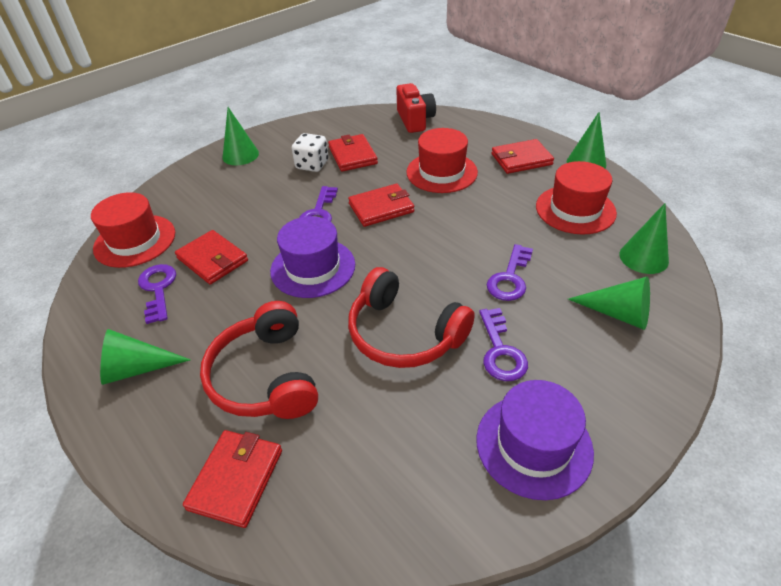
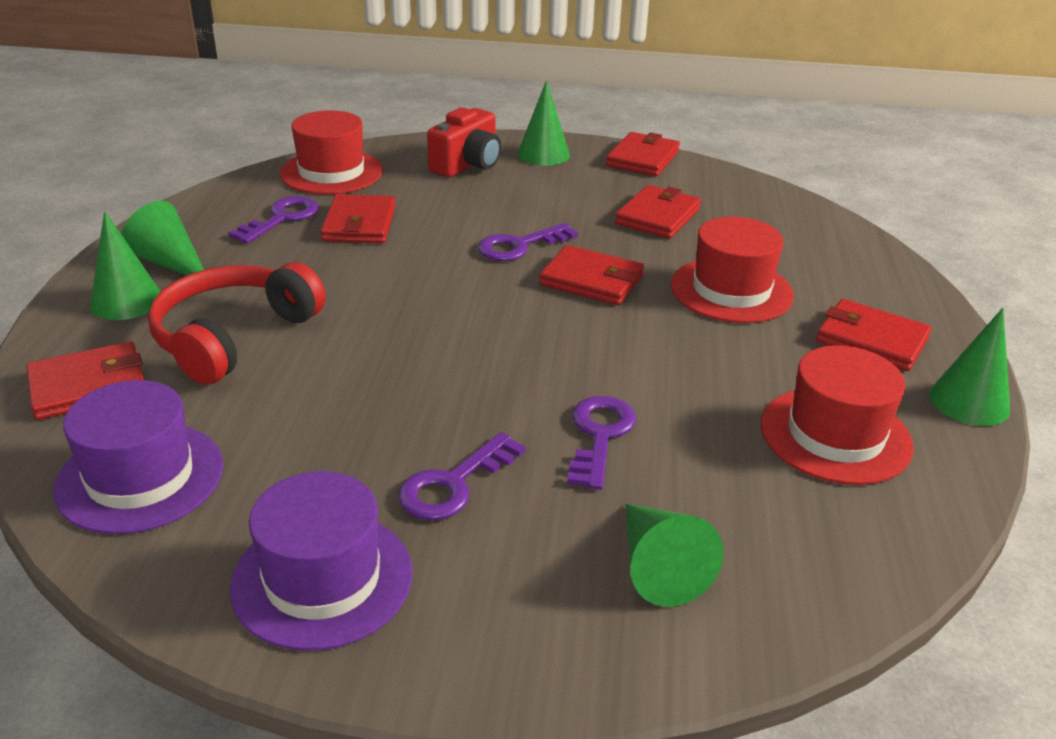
camera: 45 degrees right, 10 degrees down
(294, 128) = (642, 159): none -> red wallet
(312, 165) = (597, 201): white dice -> none
(313, 268) = (425, 286): purple hat -> purple hat (140, 477)
(404, 334) = (396, 396): red headphones -> none
(415, 120) = (806, 223): red camera -> red camera (467, 165)
(510, 278) = (599, 435): purple key -> purple key turned 120 degrees clockwise
(643, 257) = (825, 548): green cone -> green cone (126, 301)

